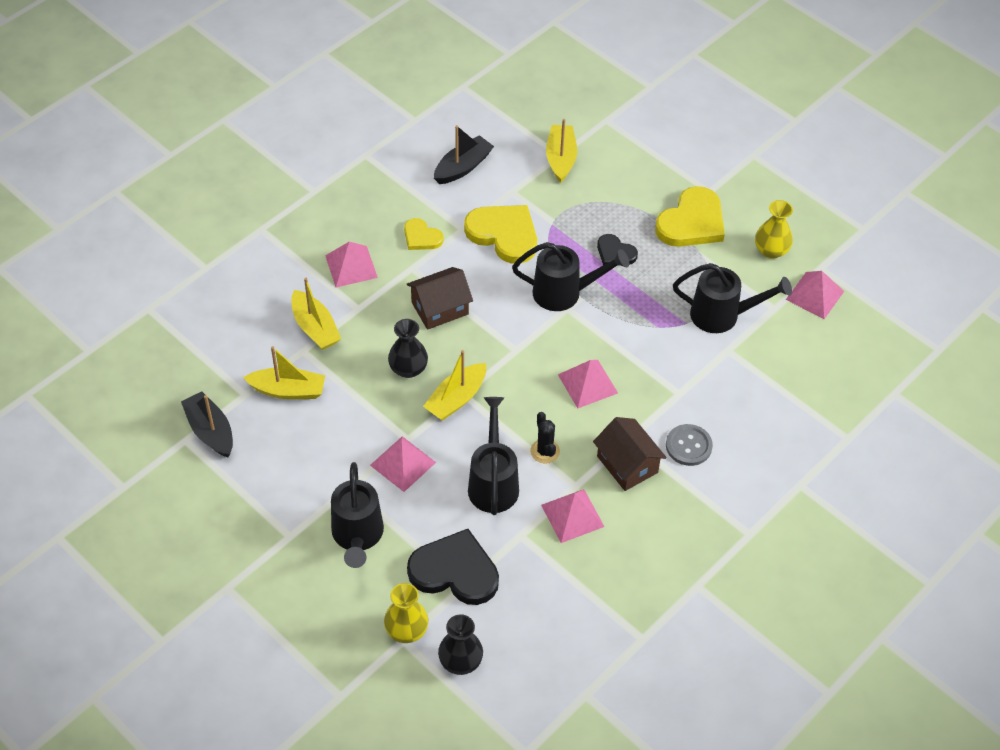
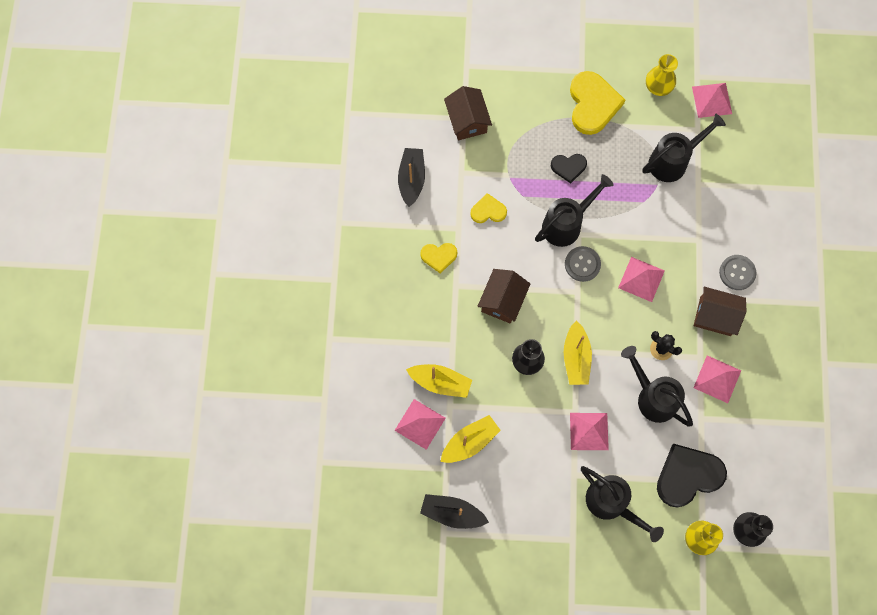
camera: 40 degrees left, 20 degrees up
(351, 266) = (416, 317): pink pyramid -> pink pyramid (420, 424)
(504, 234) = (488, 211): yellow heart -> yellow heart, size x0.54
(544, 333) = (582, 264): none -> grey button
(561, 159) = (467, 120): yellow boat -> brown house

